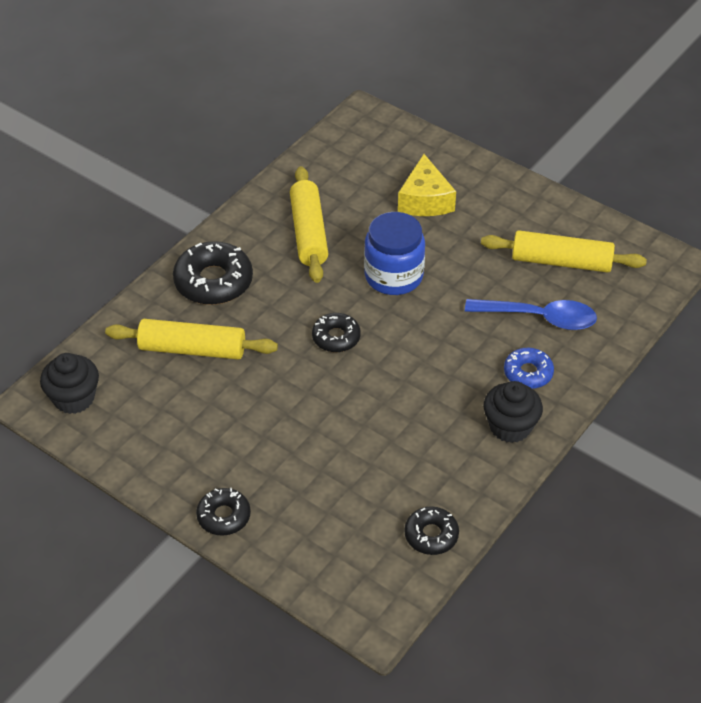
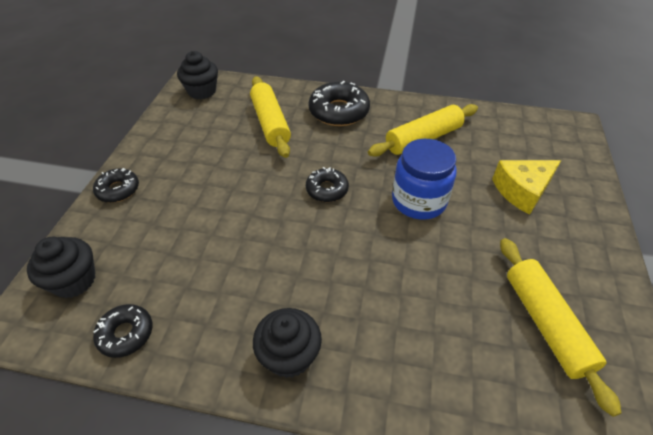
camera: 65 degrees right, 0 degrees up
(343, 570) = (74, 280): none -> black cupcake
(528, 373) = (370, 347): blue donut -> none
(540, 318) = (452, 331): blue spoon -> none

